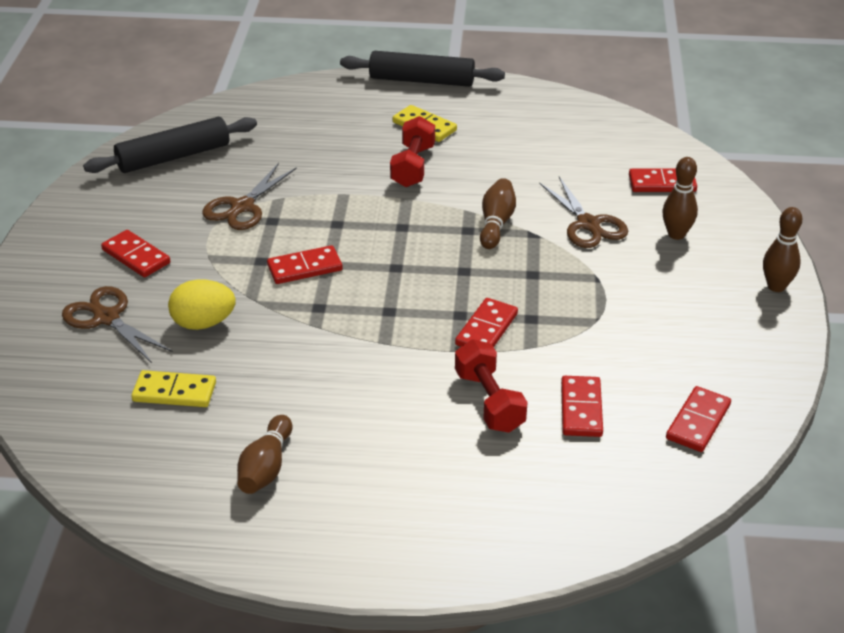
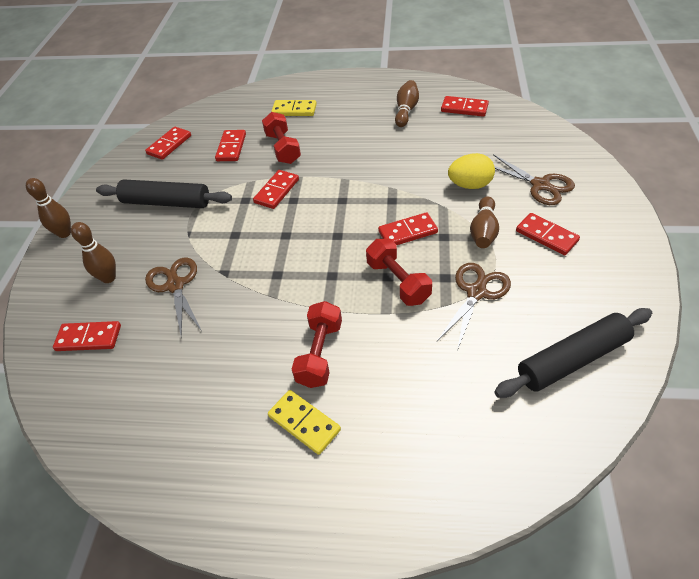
camera: 175 degrees left, 10 degrees up
(158, 464) = (464, 108): none -> red domino
(174, 392) = (471, 142): yellow domino -> yellow domino (294, 110)
(326, 219) = (398, 282): none -> red dumbbell
(421, 80) = (301, 530): black rolling pin -> black rolling pin (166, 202)
(496, 223) = (252, 283): brown bowling pin -> brown bowling pin (483, 231)

